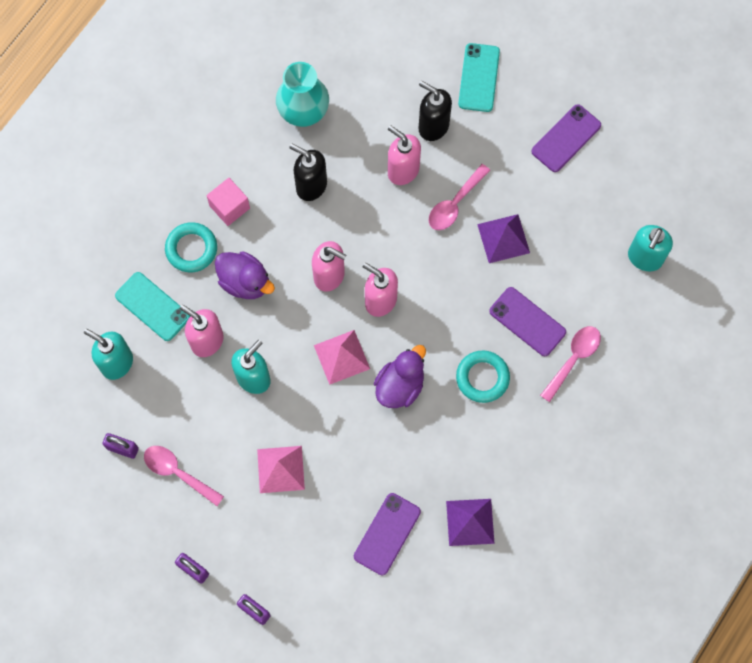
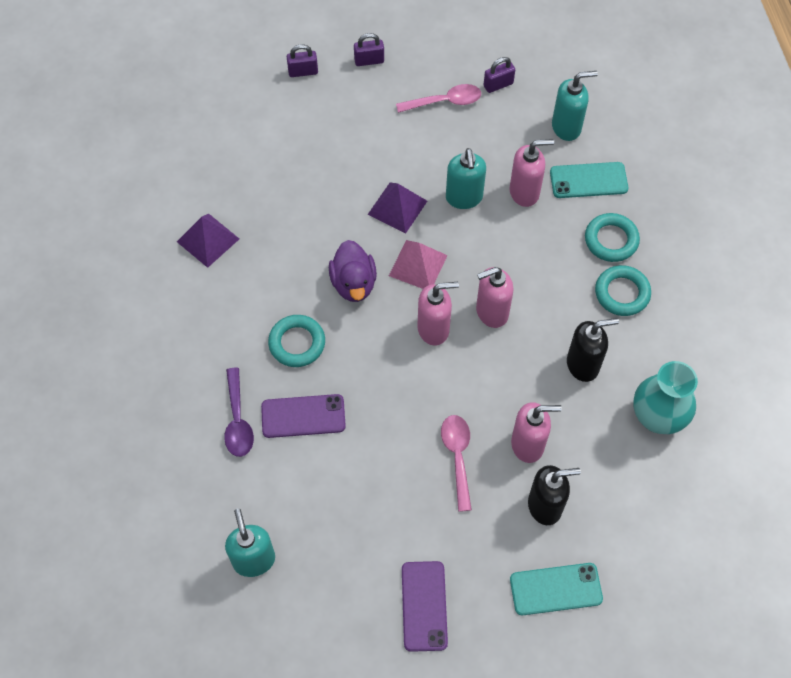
camera: 135 degrees right, 10 degrees down
(229, 207) = (622, 293): pink cube -> turquoise ring
(245, 282) = (546, 253): purple duck -> none
(281, 469) = (378, 160): pink pyramid -> none
(387, 534) = (261, 184): purple phone -> none
(479, 77) = (556, 589): turquoise phone -> turquoise phone turned 60 degrees counterclockwise
(503, 238) = (389, 465): purple pyramid -> purple pyramid (397, 207)
(573, 359) = (238, 420): pink spoon -> purple spoon

